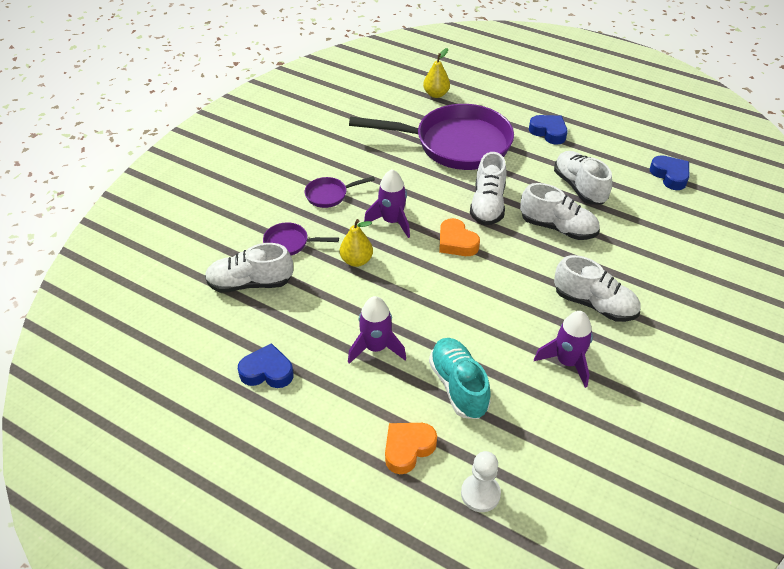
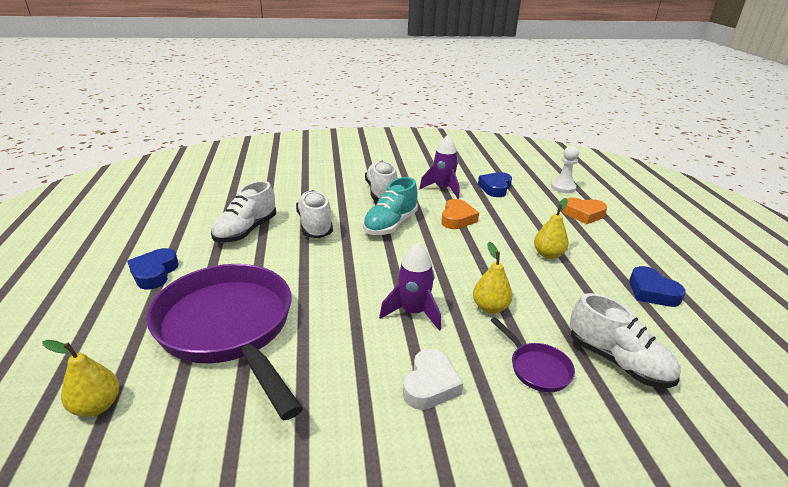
camera: 130 degrees left, 15 degrees down
(329, 195) = (430, 385): purple pan -> white heart
(376, 348) = (548, 254): purple rocket -> yellow pear
(456, 242) = (393, 264): orange heart -> orange heart (457, 218)
(458, 386) = (518, 214): turquoise shoe -> turquoise shoe (390, 225)
(487, 205) = (322, 267): white shoe -> none
(670, 175) = (190, 198): blue heart -> blue heart (495, 188)

